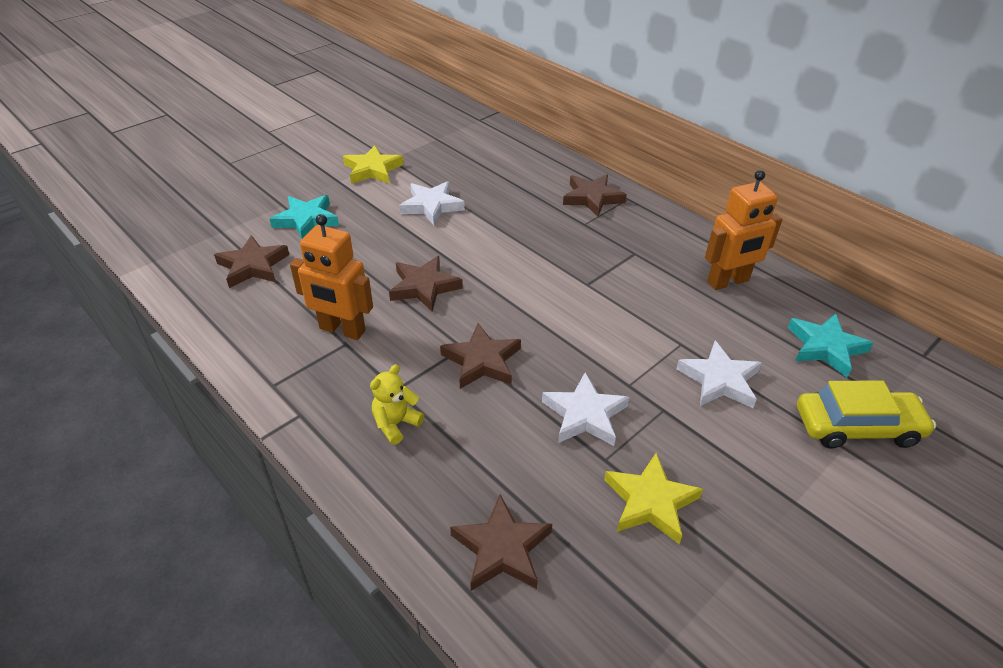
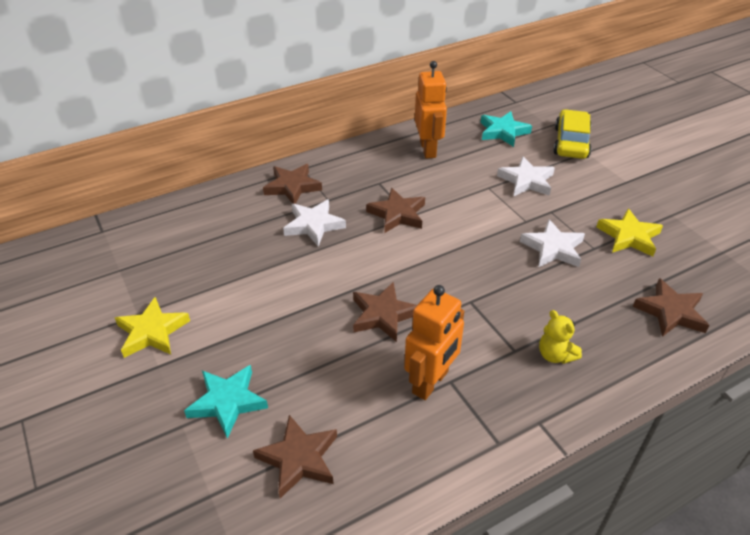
camera: 75 degrees left, 0 degrees up
(431, 206) = (252, 292): white star -> white star (314, 225)
(482, 361) = (489, 292): brown star -> brown star (397, 214)

